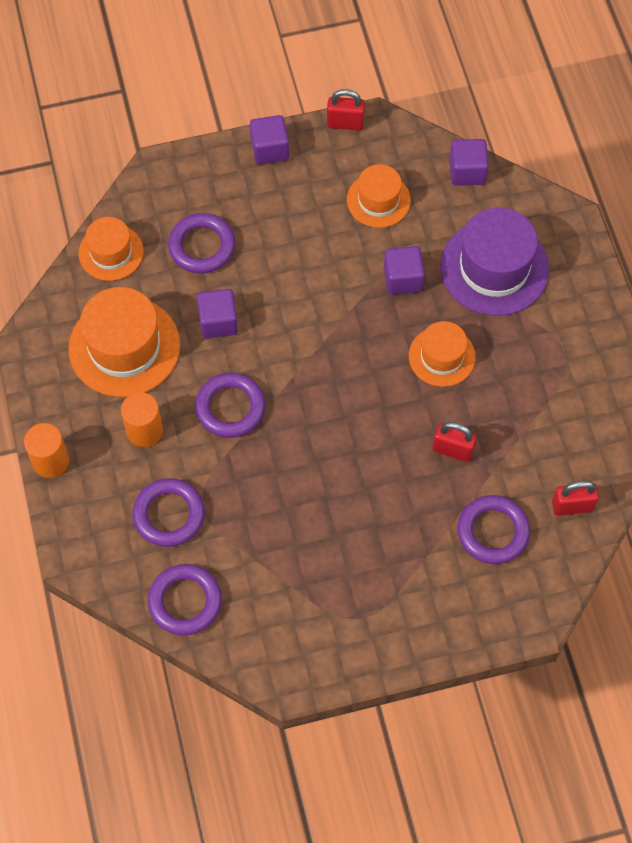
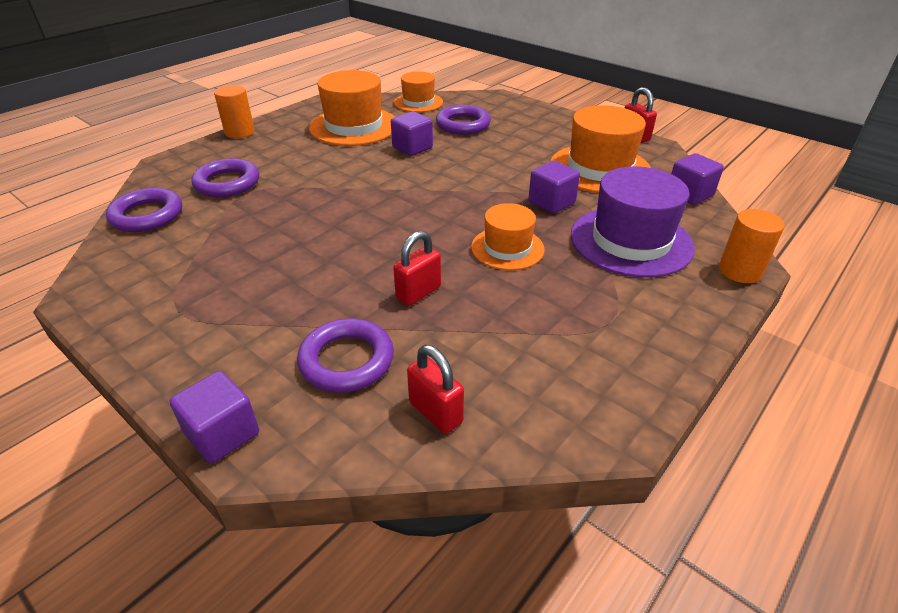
camera: 55 degrees right, 25 degrees down
(144, 431) = (293, 152): orange cylinder -> orange cylinder (740, 271)
(230, 408) = (346, 175): purple ring -> none
(269, 149) = (569, 121): purple cube -> purple cube (223, 434)
(378, 200) = (600, 168): orange hat -> orange hat, size x1.67
(453, 450) = (418, 293): red padlock -> red padlock turned 60 degrees clockwise

